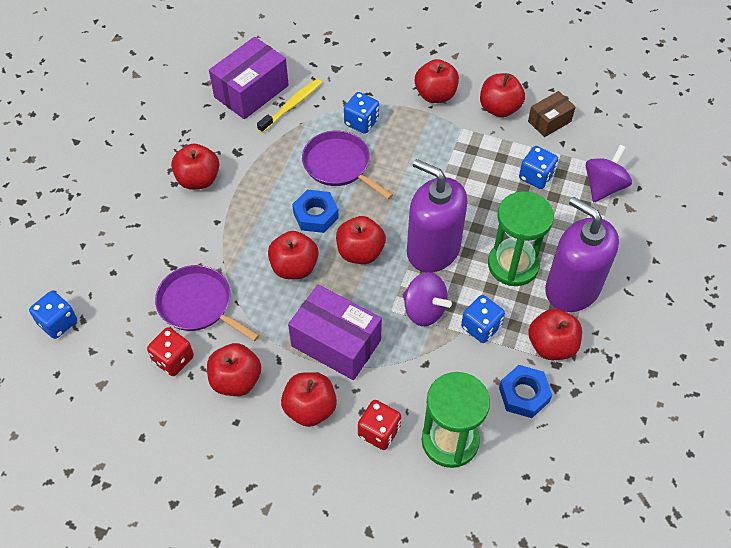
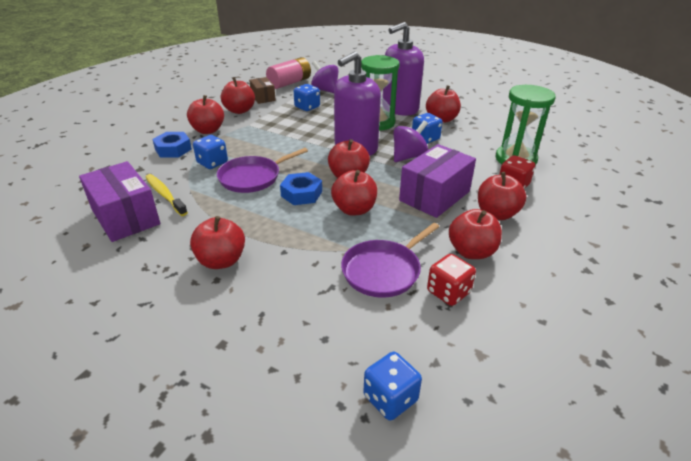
camera: 80 degrees left, 20 degrees down
(523, 394) = (477, 132): blue nut -> blue nut (173, 149)
(613, 139) = (289, 83): none -> pink battery

